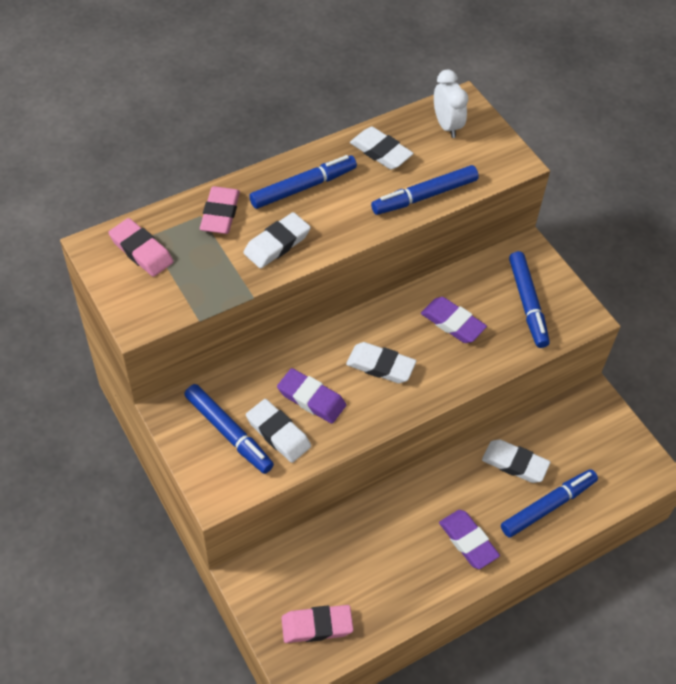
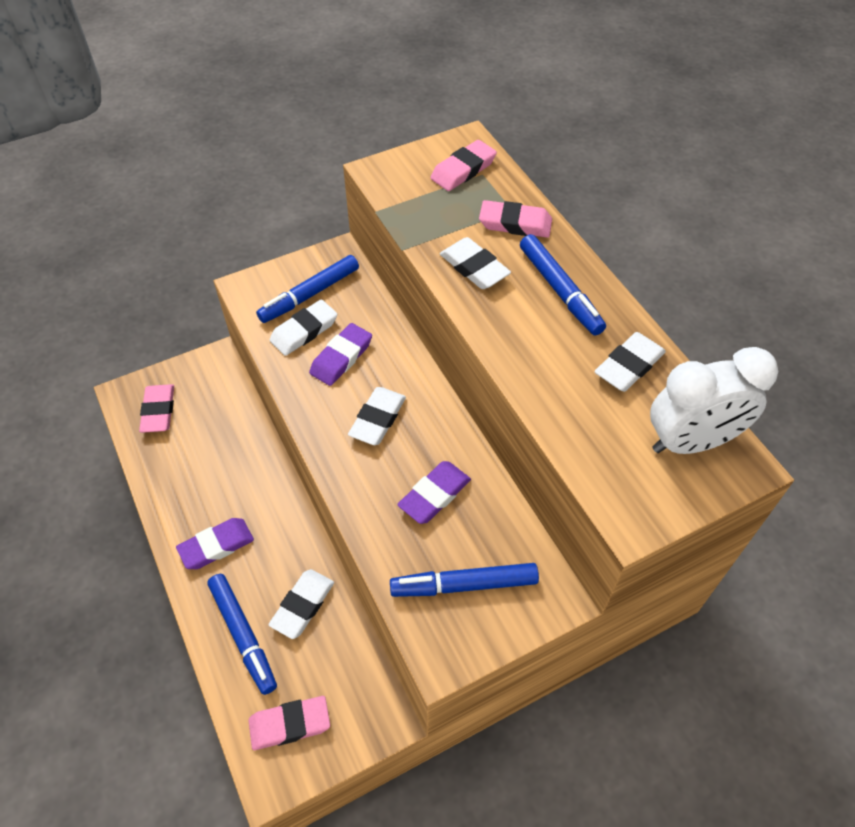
camera: 95 degrees right, 0 degrees up
(424, 196) = (556, 407): blue marker -> none
(447, 125) = (691, 442): white clock -> white clock, size x1.55
(612, 463) = (290, 724): none -> pink eraser

